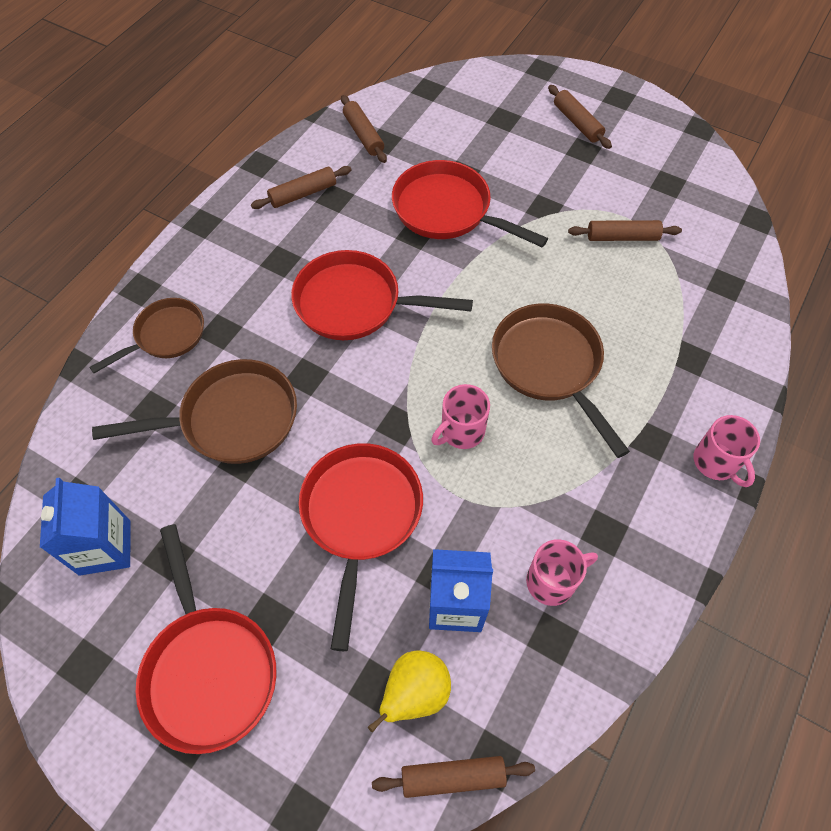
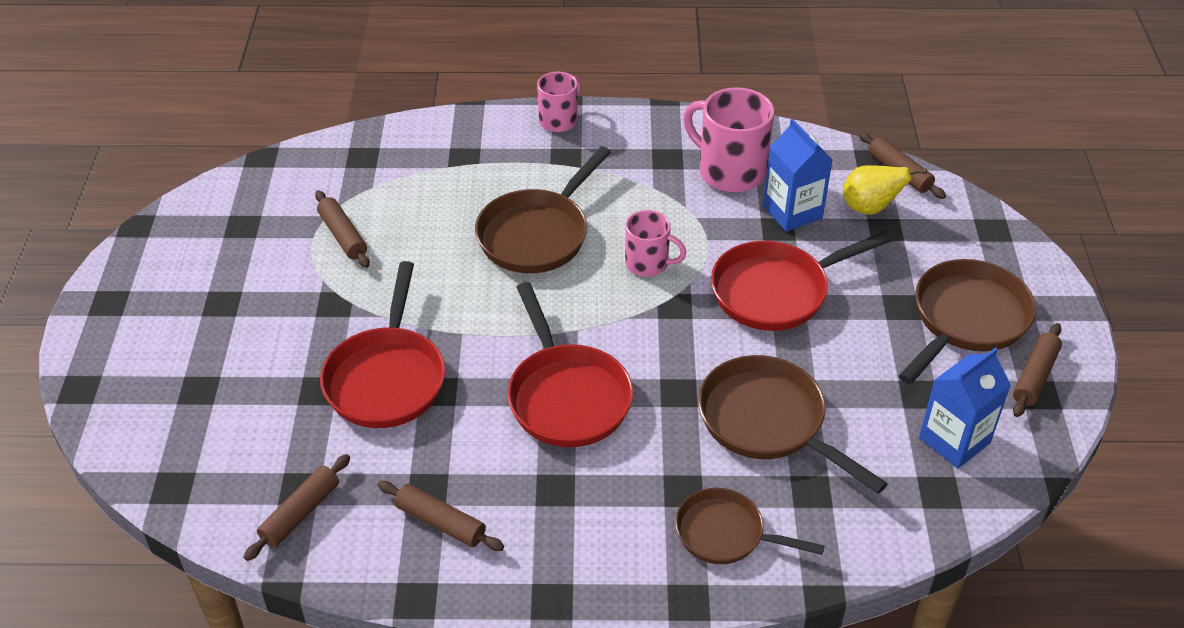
camera: 120 degrees left, 15 degrees down
(209, 669) = (966, 320): red pan -> brown pan
(552, 581) = (729, 171): pink mug -> pink mug, size x1.65
(577, 123) = (175, 322): brown rolling pin -> brown rolling pin (1035, 376)

